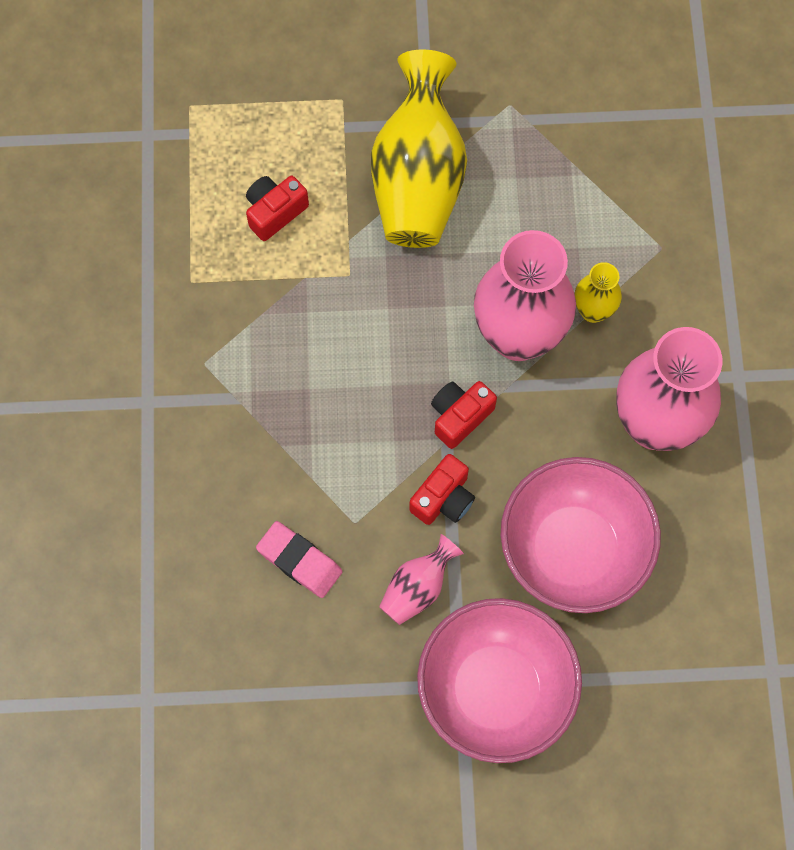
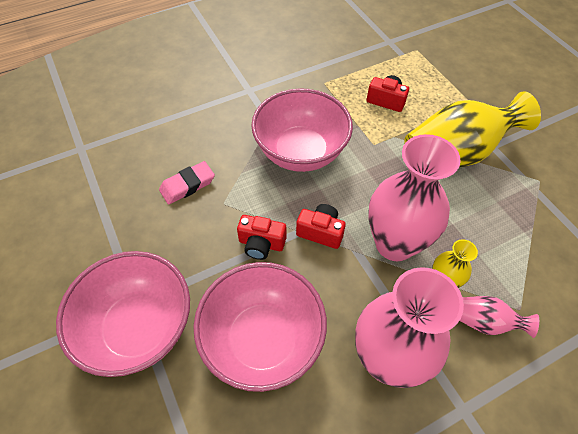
camera: 65 degrees right, 15 degrees down
(299, 561) = (187, 185): pink eraser -> pink eraser turned 45 degrees clockwise
(315, 381) = (301, 152): none -> pink bowl
(417, 587) = (195, 252): pink vase -> pink vase (484, 322)

